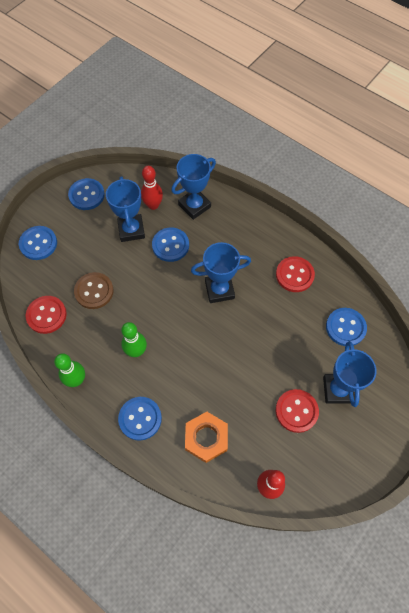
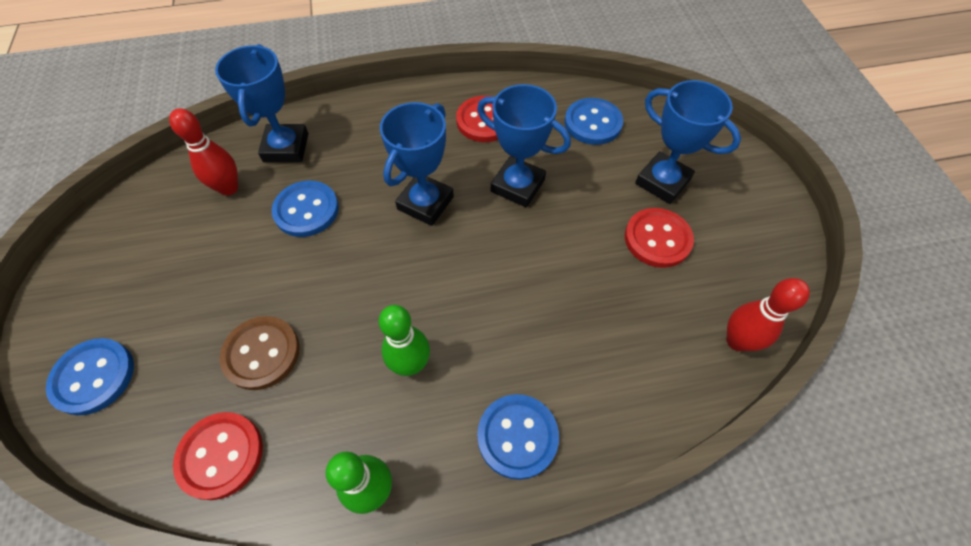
camera: 50 degrees left, 5 degrees down
(86, 195) = (110, 253): blue button -> none
(131, 230) = (230, 238): blue trophy -> blue trophy (517, 186)
(206, 438) = (616, 367): orange nut -> none

